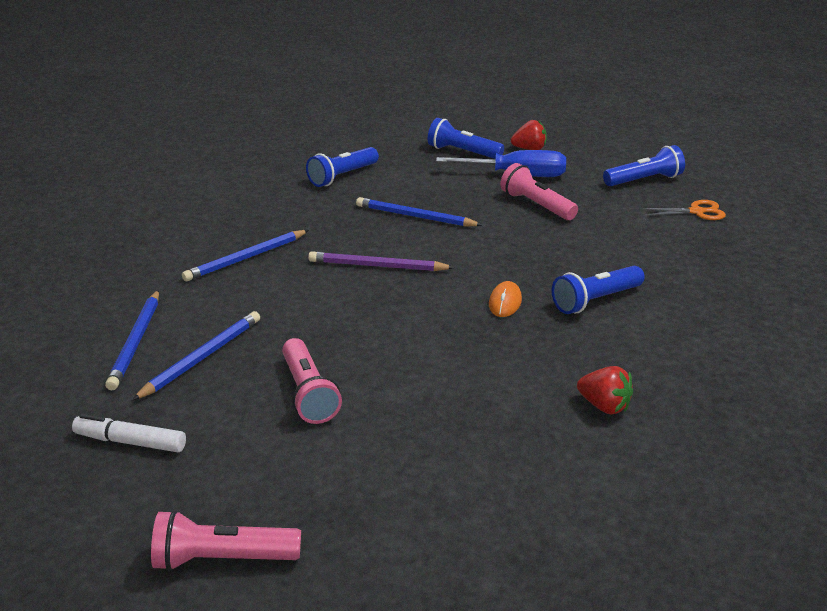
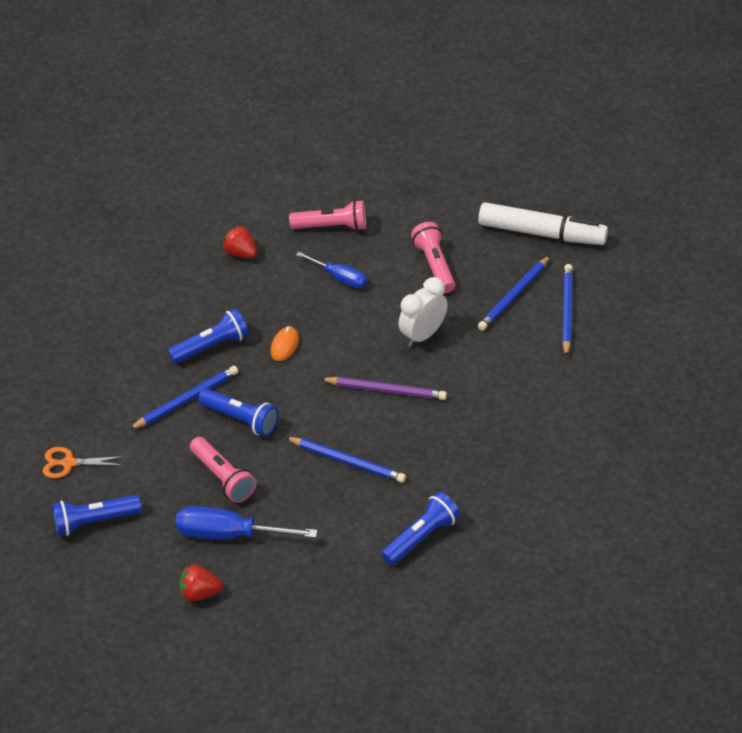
camera: 175 degrees left, 15 degrees up
(130, 442) = (542, 233): white marker -> white marker, size x1.79
(223, 559) = (470, 169): pink flashlight -> pink flashlight (332, 226)
(246, 258) = (502, 403): blue pencil -> blue pencil (186, 400)
(331, 315) = (423, 335): none -> white clock
(448, 376) = (339, 277): none -> blue screwdriver
(463, 152) = (280, 587): blue flashlight -> blue flashlight (241, 419)

